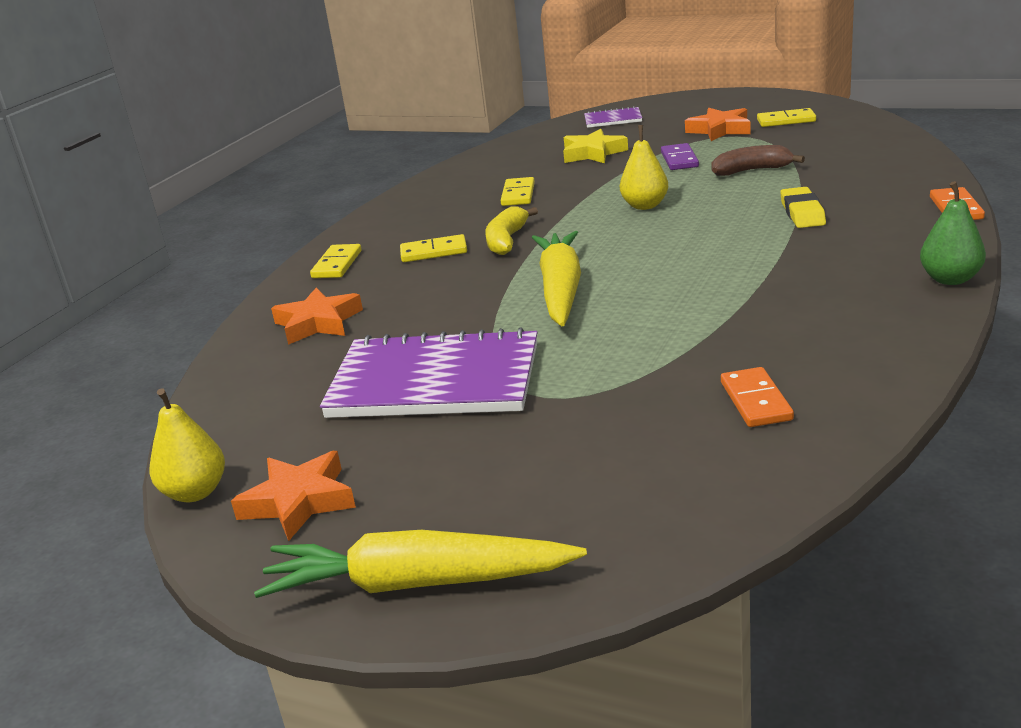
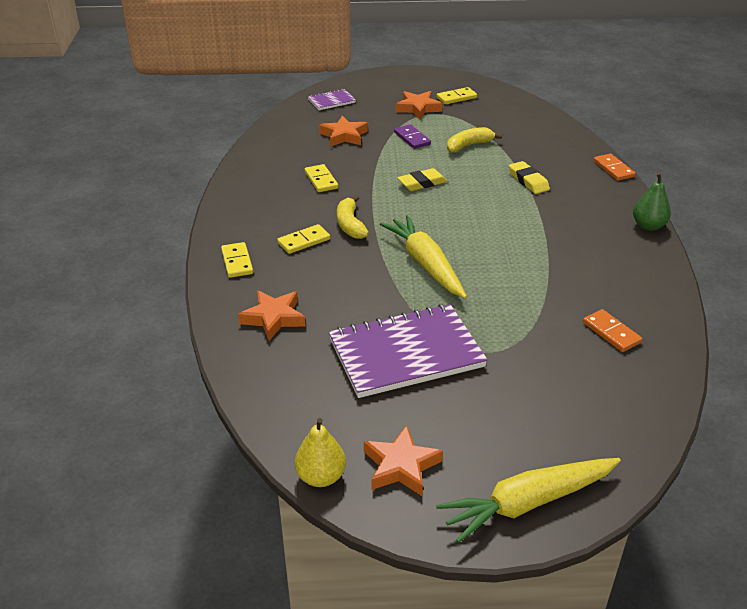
camera: 30 degrees left, 10 degrees up
(593, 153) = (344, 136): yellow star -> orange star
(645, 206) = (422, 183): yellow pear -> yellow eraser
(751, 170) = (468, 145): brown banana -> yellow banana

